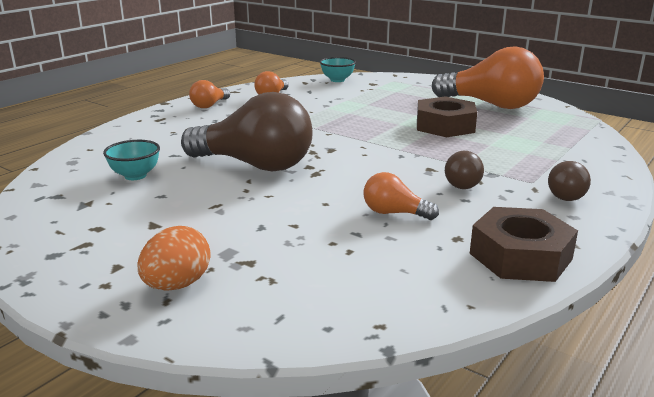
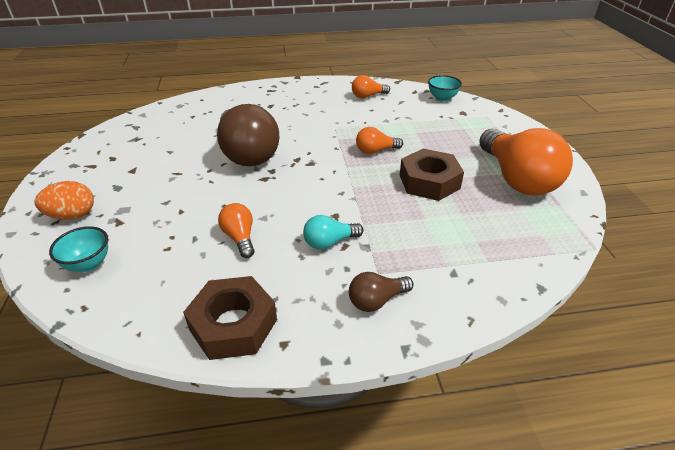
camera: 45 degrees right, 15 degrees up
(135, 176) = (184, 130): turquoise bowl -> turquoise bowl (88, 264)
(209, 105) = (315, 90): orange light bulb -> orange light bulb (375, 151)
(464, 183) = (329, 242): brown light bulb -> turquoise light bulb

